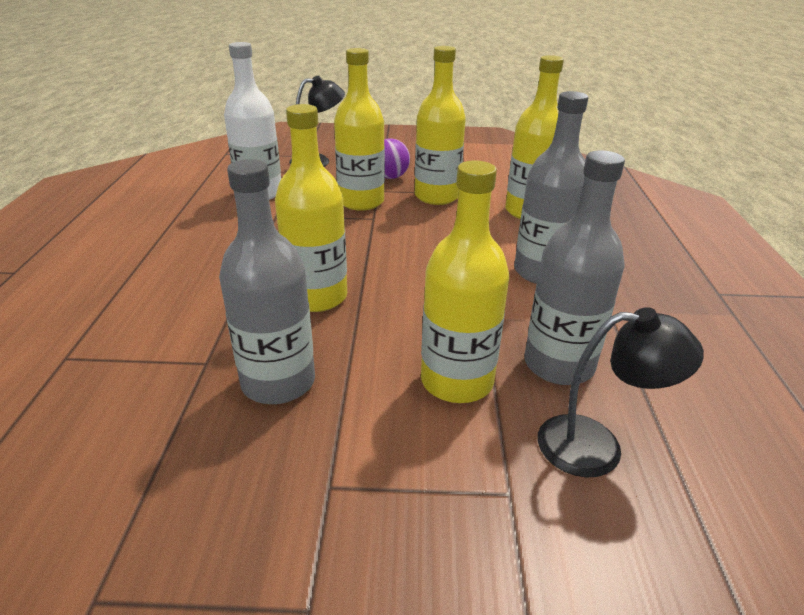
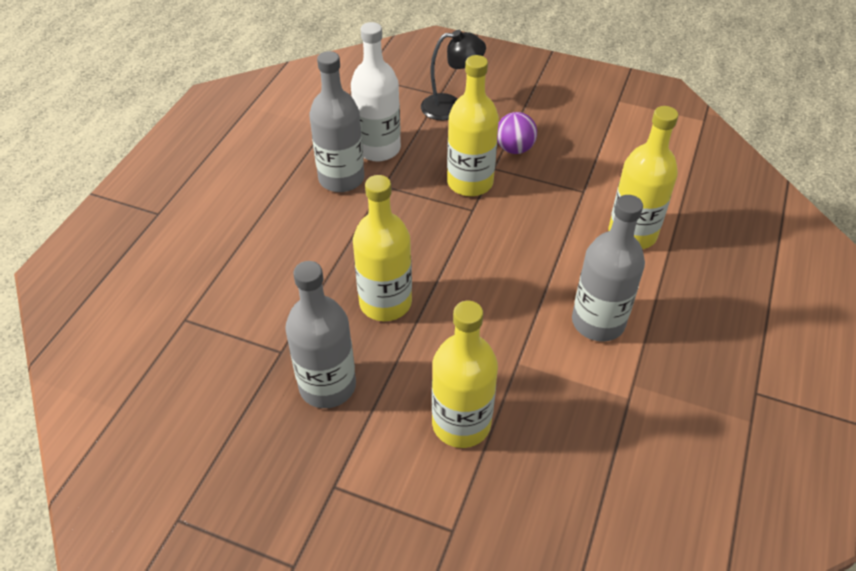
camera: 20 degrees right, 15 degrees up
(436, 196) = (548, 190): yellow bottle -> none
(558, 365) = (552, 431): grey bottle -> grey bottle (341, 178)
(597, 446) = (537, 514): black lamp -> none

